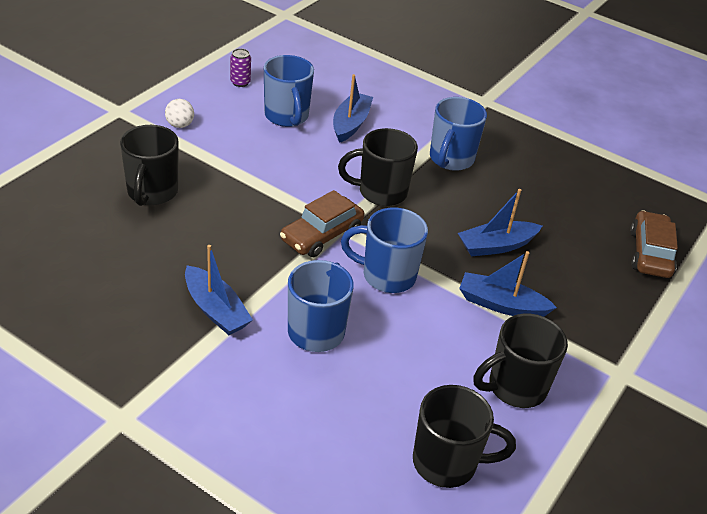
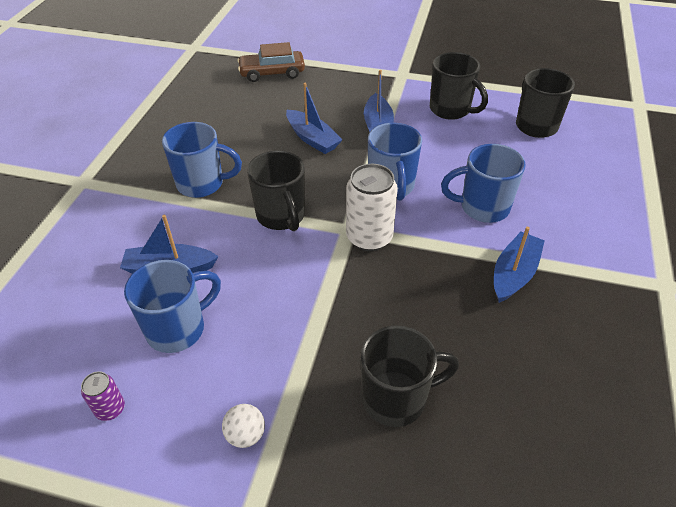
camera: 105 degrees left, 5 degrees up
(322, 235) = (369, 237): brown car -> white can

